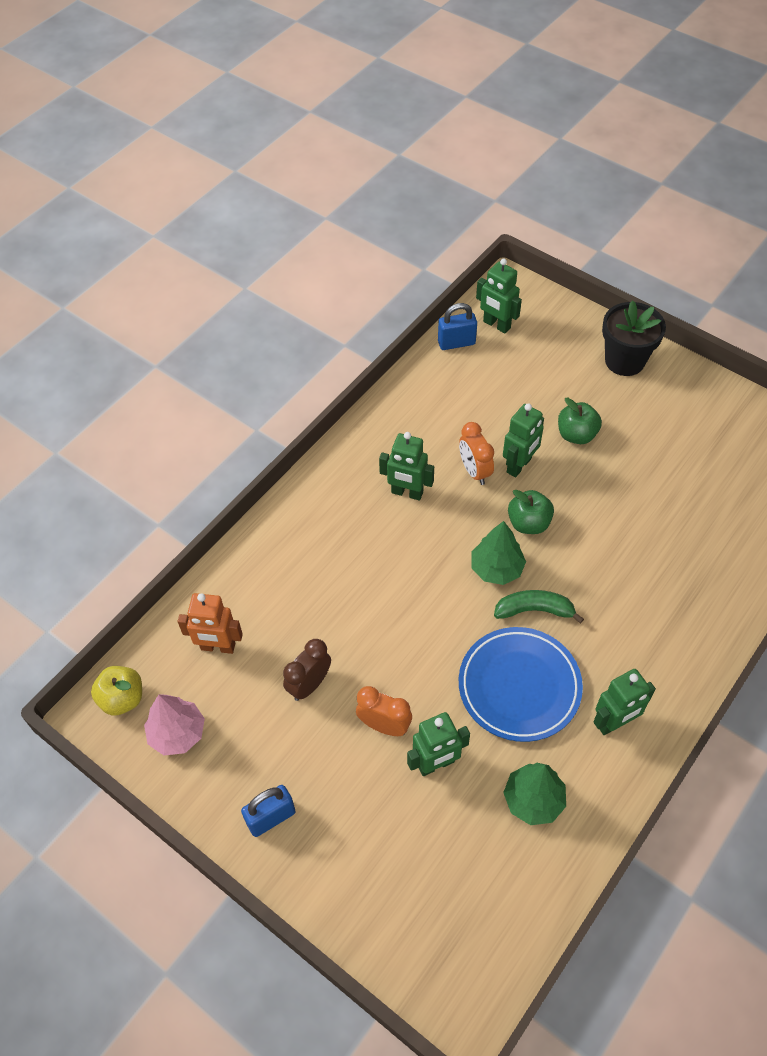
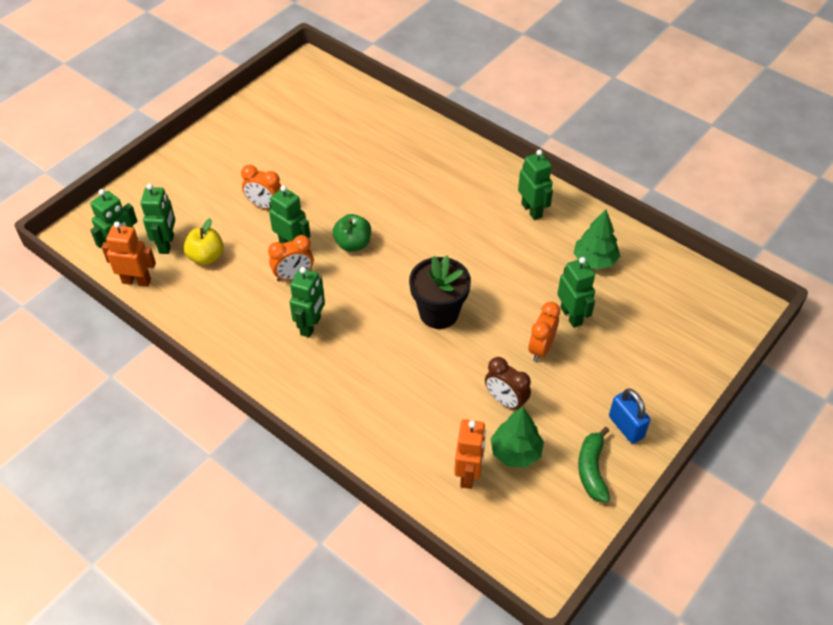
camera: 90 degrees left, 5 degrees down
(122, 698) = (523, 554): yellow apple -> yellow apple (206, 257)
(177, 733) = (556, 503): pink tree -> none
(456, 343) = (136, 281): blue padlock -> orange robot
(496, 569) = (396, 268): green tree -> green tree (515, 452)
(508, 358) = (167, 244): none -> green robot
(519, 686) = (504, 261): blue plate -> none
(534, 610) = (436, 247): green banana -> green banana (592, 470)
(576, 435) = (265, 206): green apple -> orange clock
(624, 361) = (189, 167): black flower pot -> black flower pot (439, 313)

